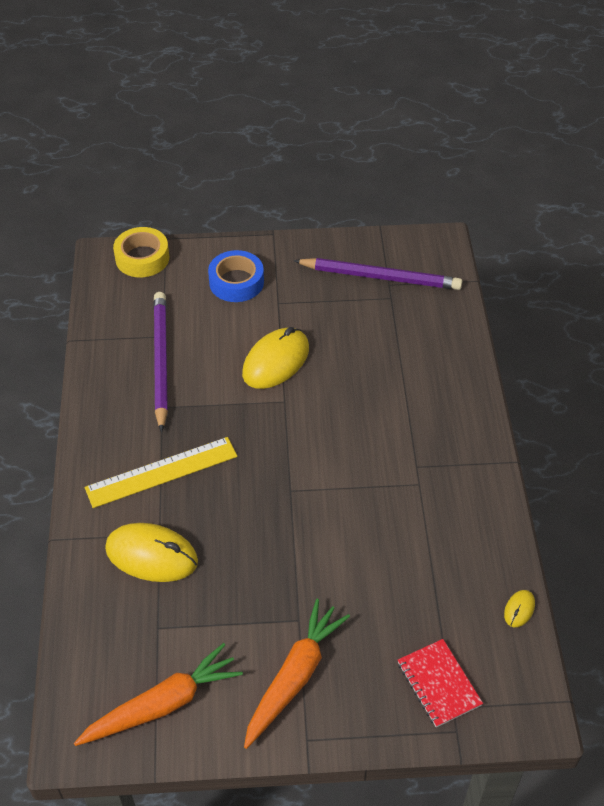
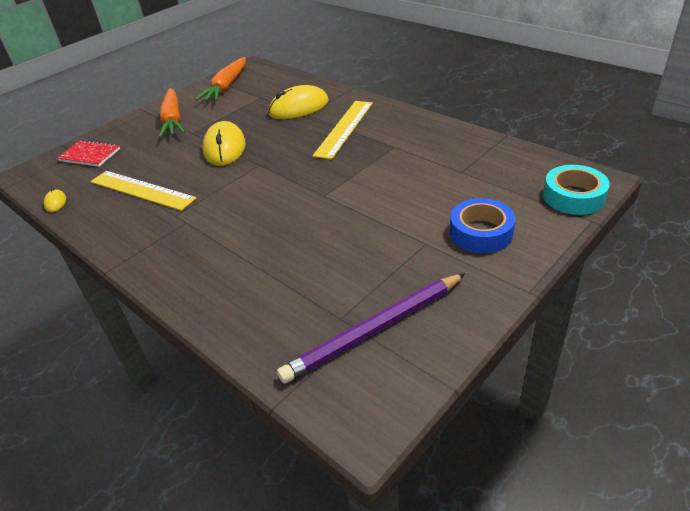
camera: 140 degrees right, 10 degrees down
(142, 258) = (573, 197): yellow tape -> turquoise tape
(161, 361) = (436, 161): purple pencil -> none
(276, 361) = (364, 209): yellow mouse -> yellow mouse (224, 148)
(423, 551) = (142, 190): none -> yellow ruler

